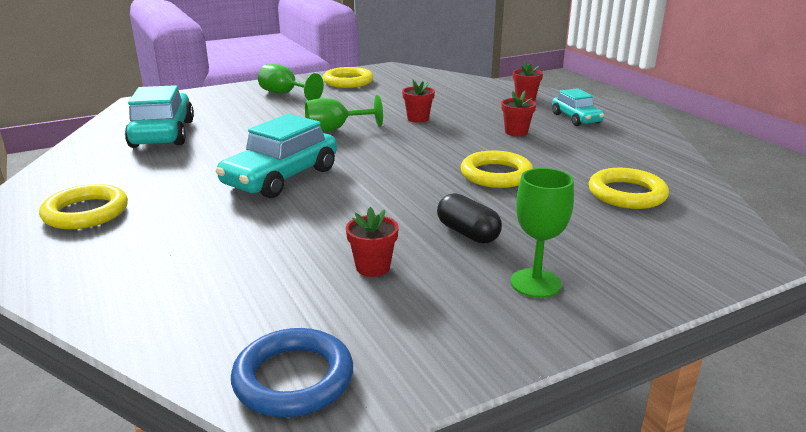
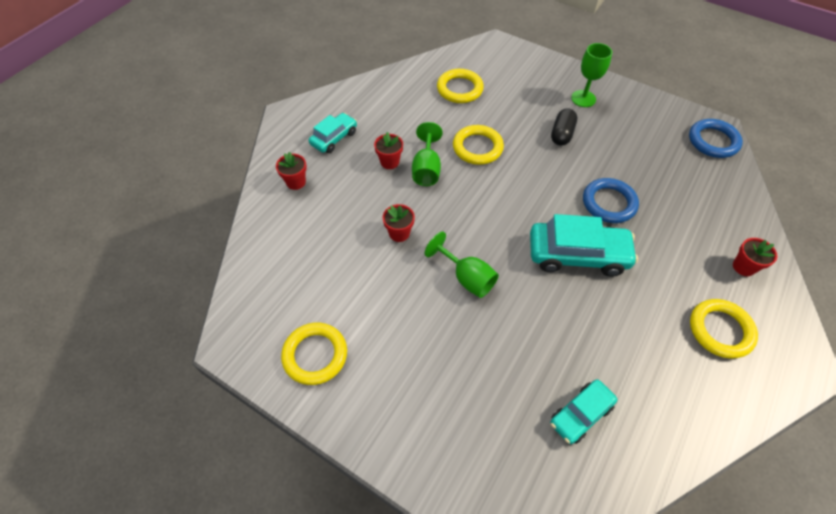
camera: 120 degrees left, 30 degrees up
(163, 133) = (580, 414): turquoise car -> turquoise car, size x0.59
(285, 94) = (398, 390): green goblet -> green goblet (426, 169)
(314, 219) = (609, 203): none -> blue ring
(373, 267) = (626, 154): red flower pot -> red flower pot (743, 267)

